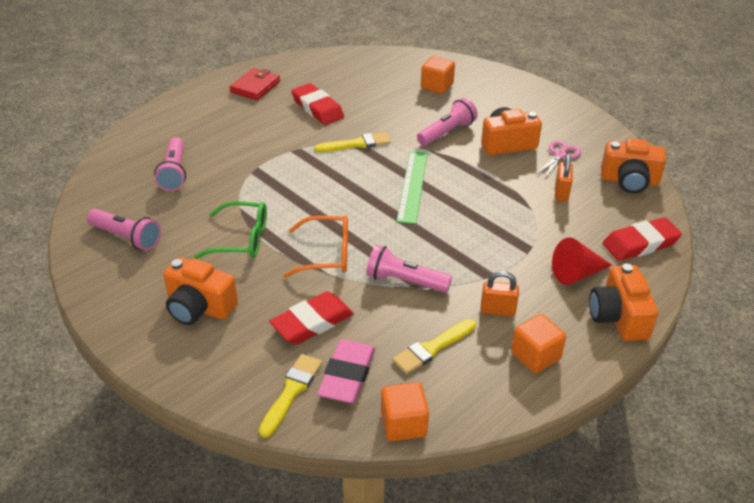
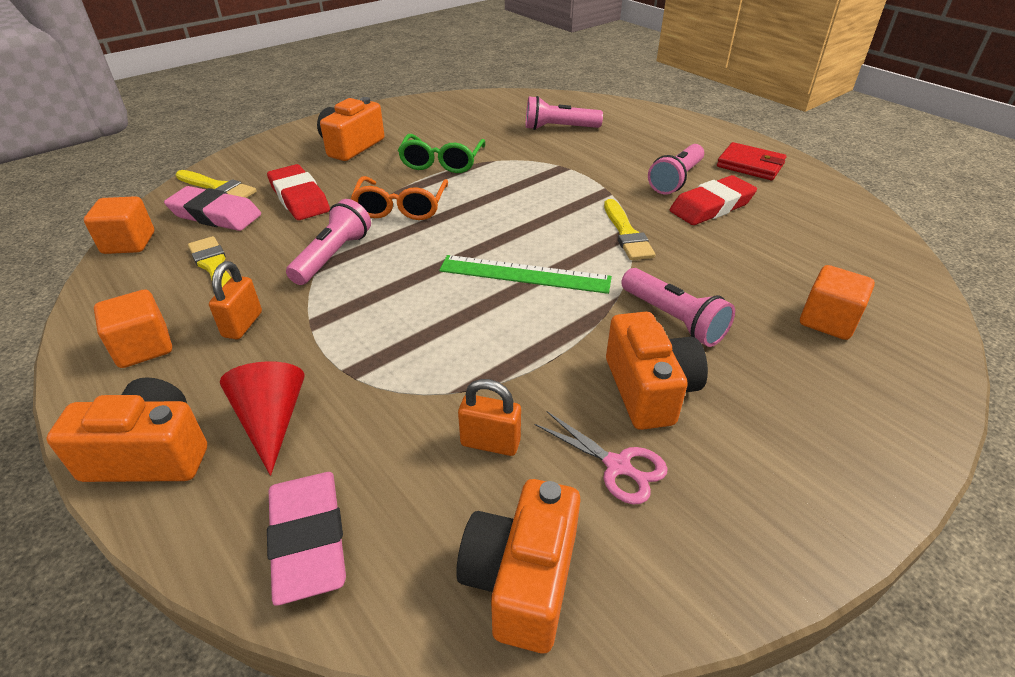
camera: 95 degrees right, 0 degrees up
(127, 237) = (460, 114): pink flashlight -> pink flashlight (676, 180)
(640, 244) = (308, 539): red eraser -> pink eraser

